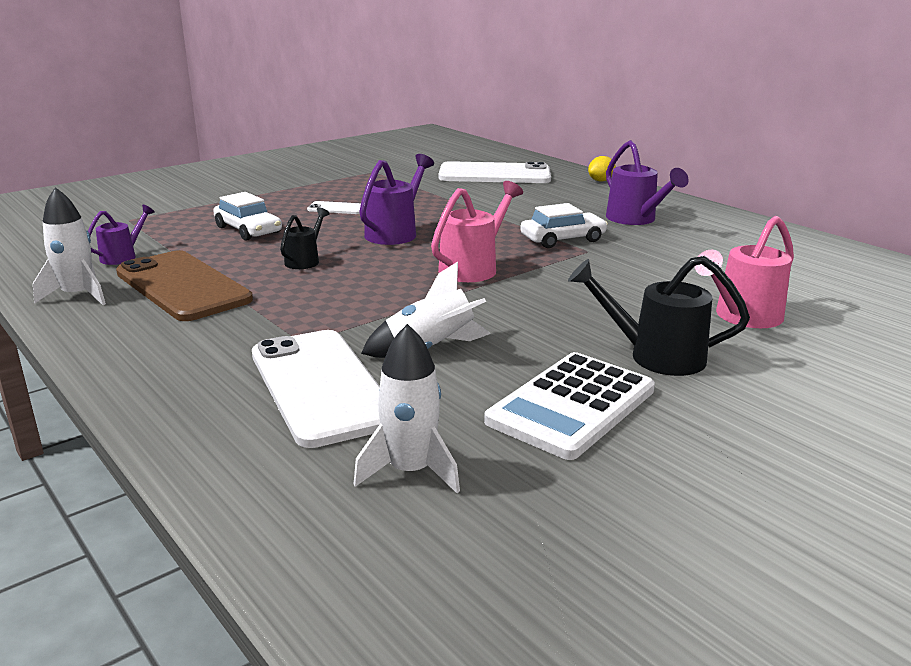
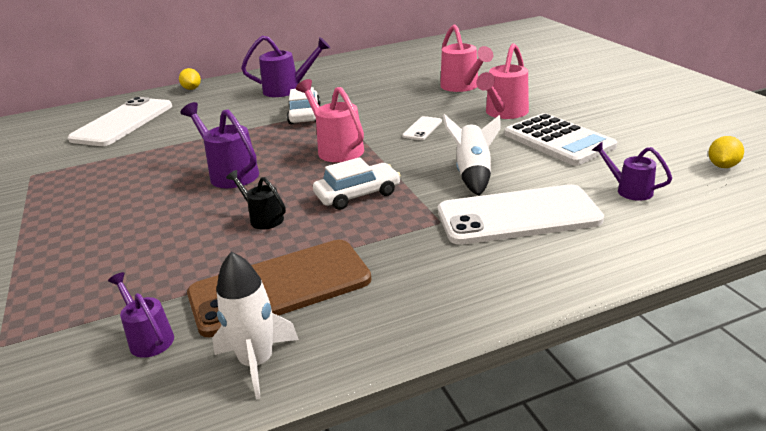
camera: 70 degrees left, 5 degrees up
(248, 230) = (142, 250): white car -> white car (357, 194)
(336, 208) = (129, 199): white phone -> white phone (422, 129)
(410, 470) = (629, 190): white rocket -> purple watering can
(538, 580) = (722, 166): none -> yellow lemon
(656, 356) = (504, 113): black watering can -> pink watering can

